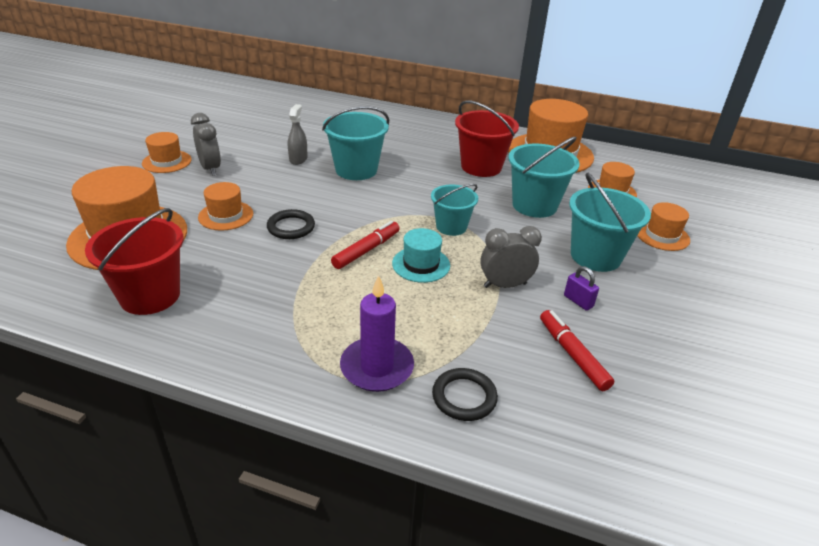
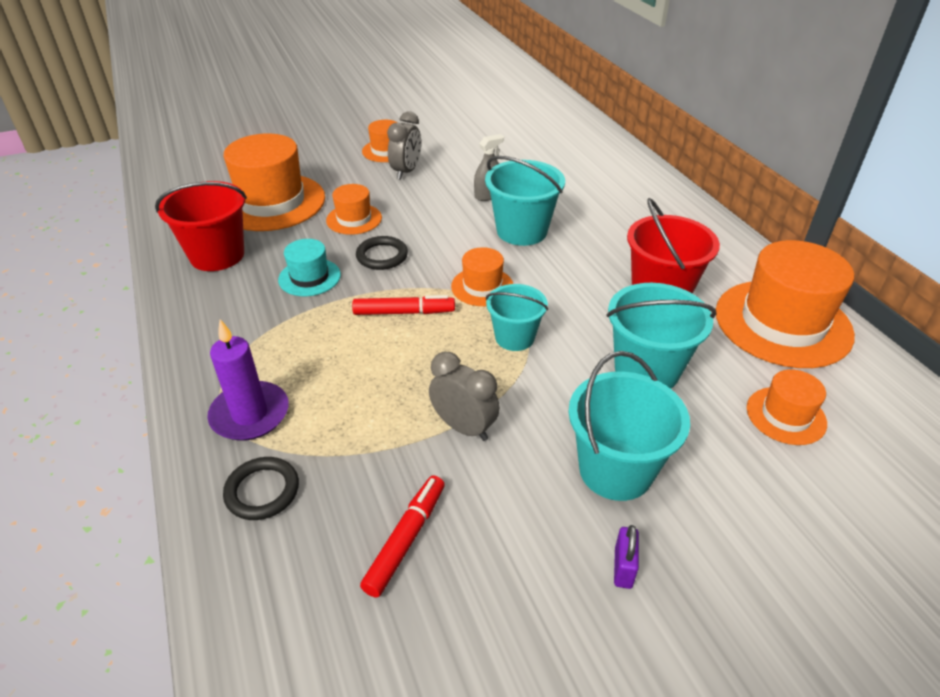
camera: 50 degrees right, 5 degrees up
(421, 264) = (425, 355): turquoise hat -> turquoise hat (309, 277)
(578, 301) = (506, 498): purple padlock -> purple padlock (623, 568)
(662, 235) = (756, 510): orange hat -> orange hat (482, 286)

